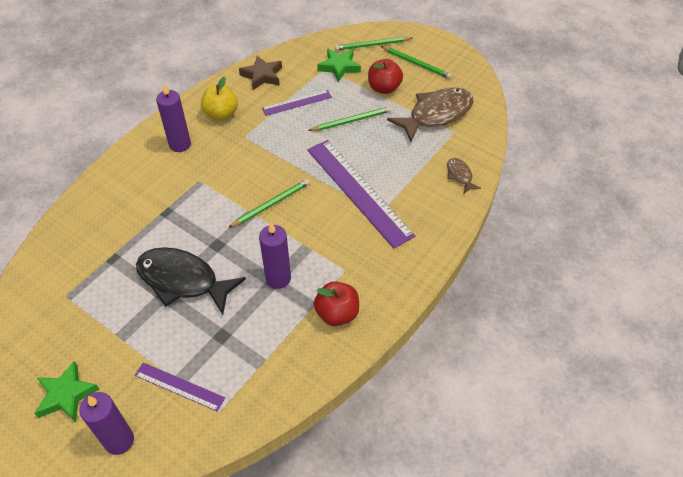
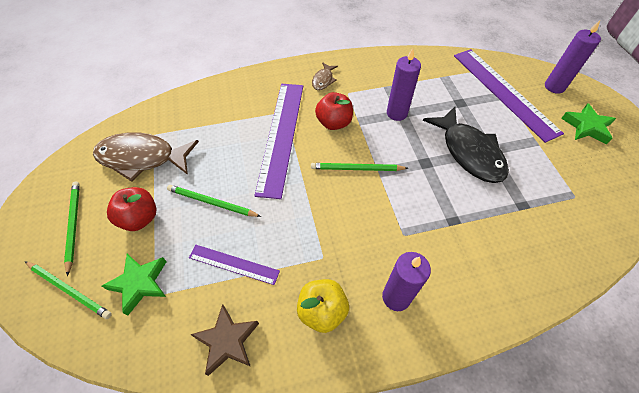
camera: 140 degrees left, 5 degrees up
(179, 386) = (504, 92): purple ruler -> purple ruler, size x1.96
(337, 314) = (376, 74): red apple -> red apple (334, 123)
(460, 175) = (200, 101): brown fish -> brown fish (323, 80)

